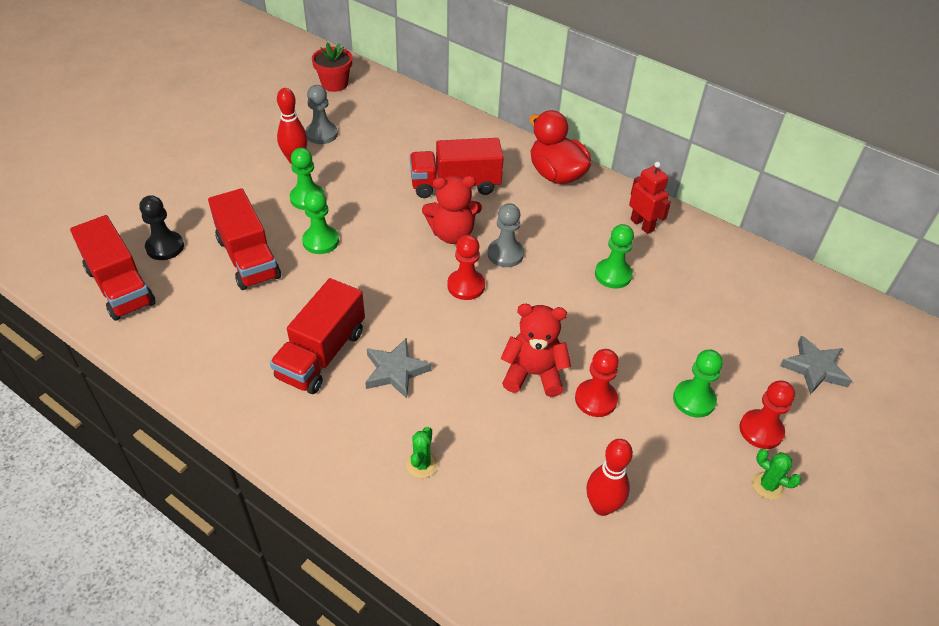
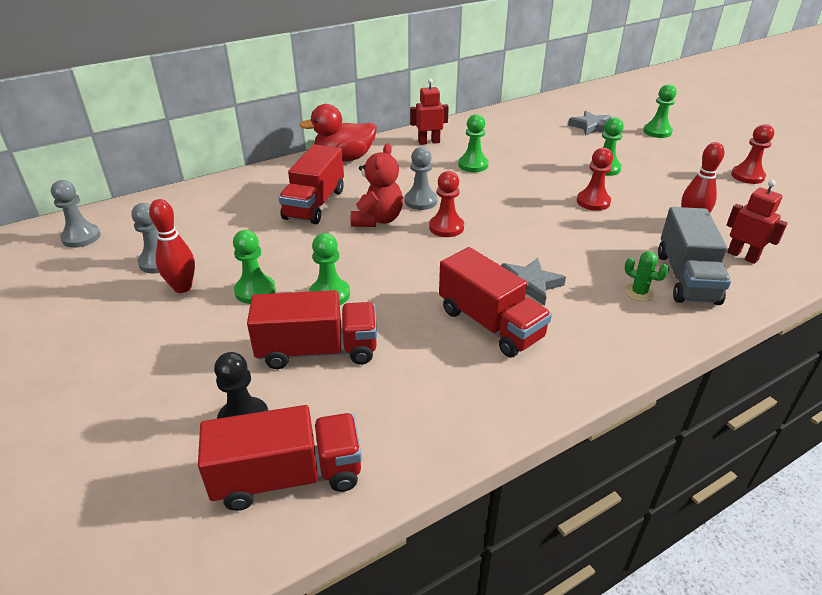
camera: 65 degrees left, 10 degrees down
(334, 84) = (81, 237): red flower pot -> grey pawn
(472, 508) = (686, 278): none -> grey truck
(533, 374) = (559, 220): red teddy bear -> none
(551, 567) = (742, 256): none -> red robot
(761, 430) = (636, 155): red pawn -> red pawn (747, 176)
(767, 485) = (680, 165): green cactus -> none
(863, 449) = (657, 132): none -> green pawn

